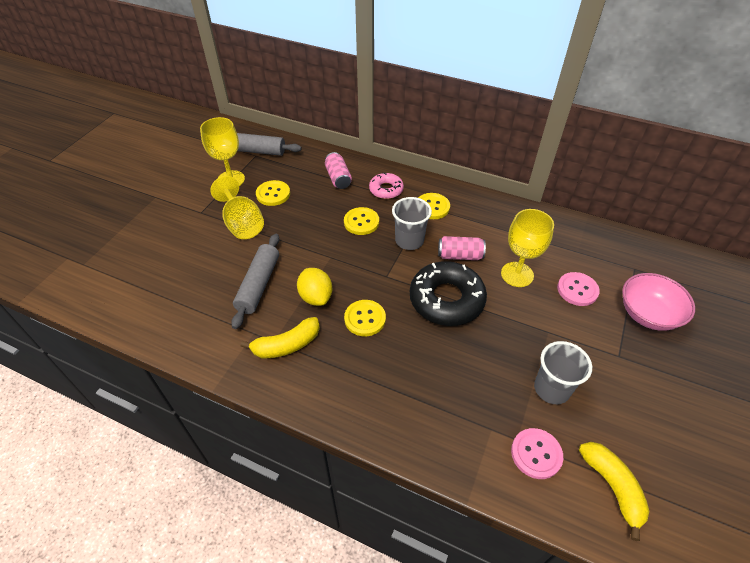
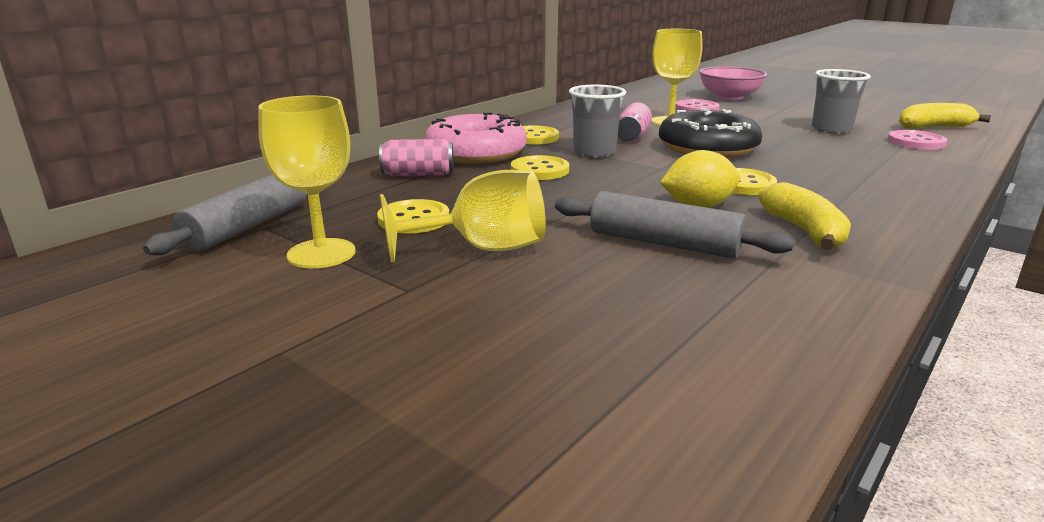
camera: 75 degrees left, 25 degrees down
(386, 189) = (476, 153): pink donut -> pink donut, size x1.83

